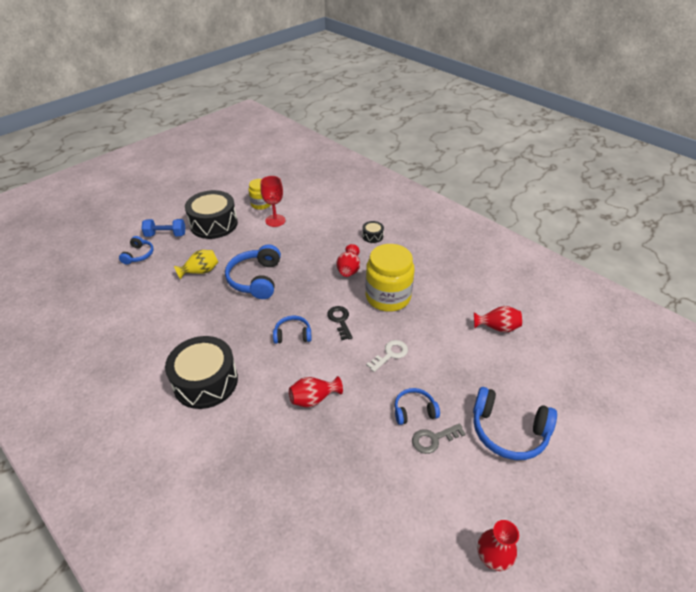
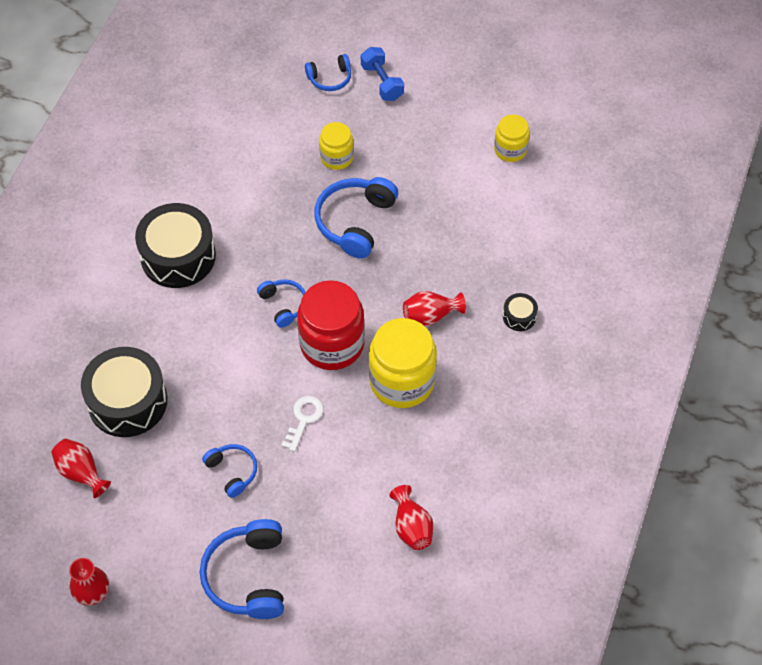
camera: 65 degrees right, 15 degrees up
(200, 271) = (336, 157): yellow vase -> yellow jar
(214, 224) = (434, 120): black drum -> black drum (127, 401)
(256, 279) = (355, 222): blue headphones -> blue headphones turned 45 degrees counterclockwise
(275, 220) = (483, 185): red goblet -> none
(314, 399) = (203, 367): red vase -> red vase (81, 473)
(340, 320) = (332, 344): black key -> red jar
(390, 354) = (304, 419): white key -> white key turned 90 degrees counterclockwise
(433, 439) = (203, 502): grey key -> none

